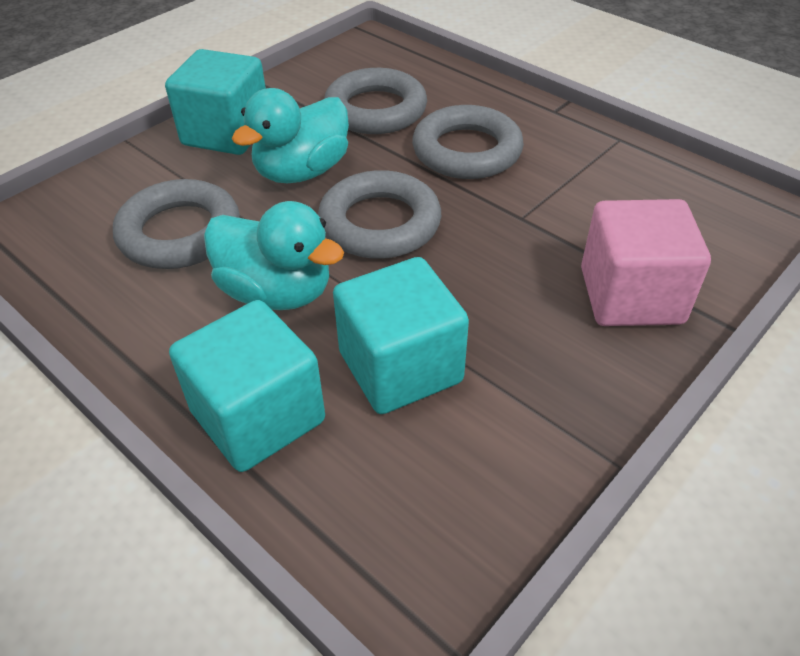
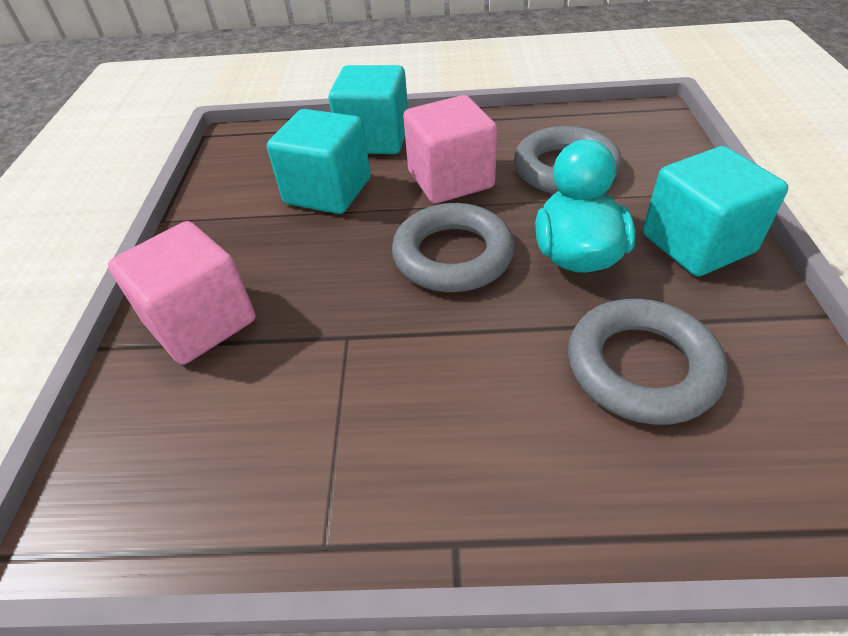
camera: 140 degrees right, 0 degrees up
(276, 292) = (450, 180): turquoise duck -> pink cube
(467, 151) = (478, 379): grey ring -> none

